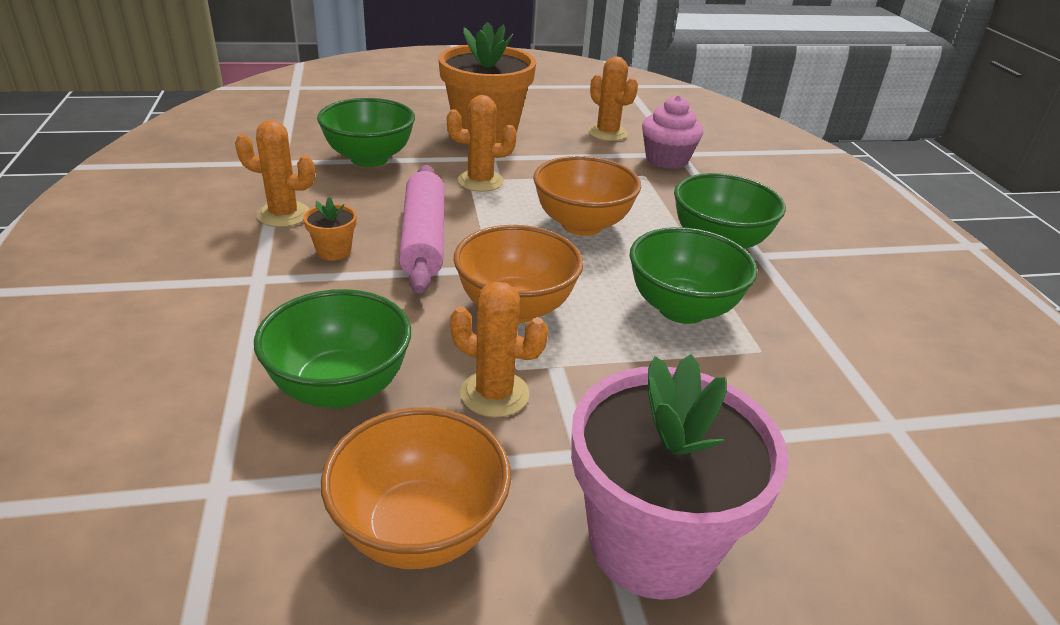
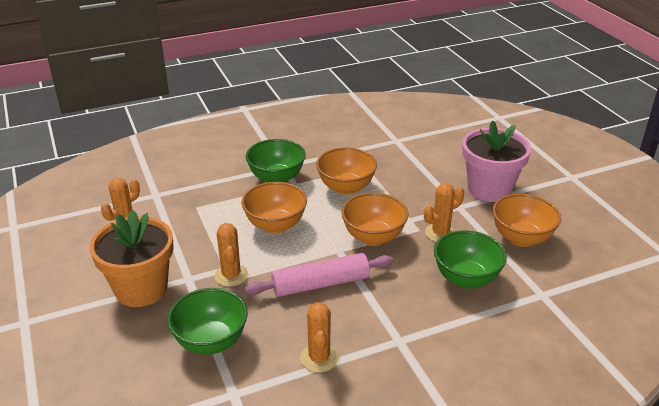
camera: 100 degrees left, 0 degrees up
(334, 251) = (353, 318): orange flower pot -> none
(494, 394) = (440, 233): orange cactus -> orange cactus turned 45 degrees clockwise
(666, 159) = (168, 199): pink cupcake -> none
(682, 309) = (346, 188): green bowl -> orange bowl

